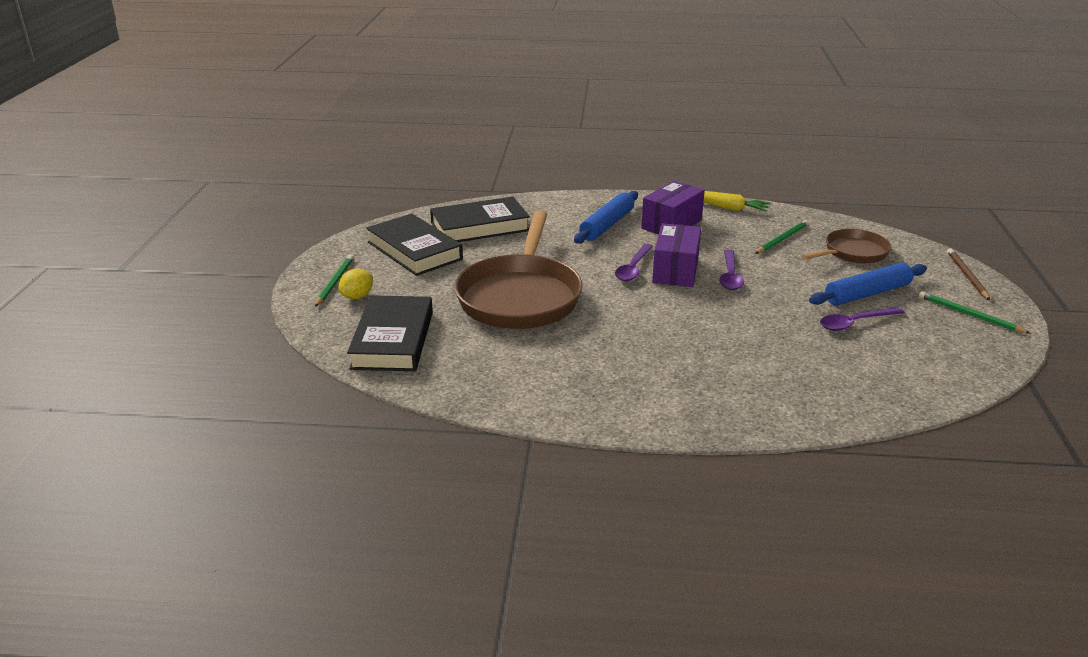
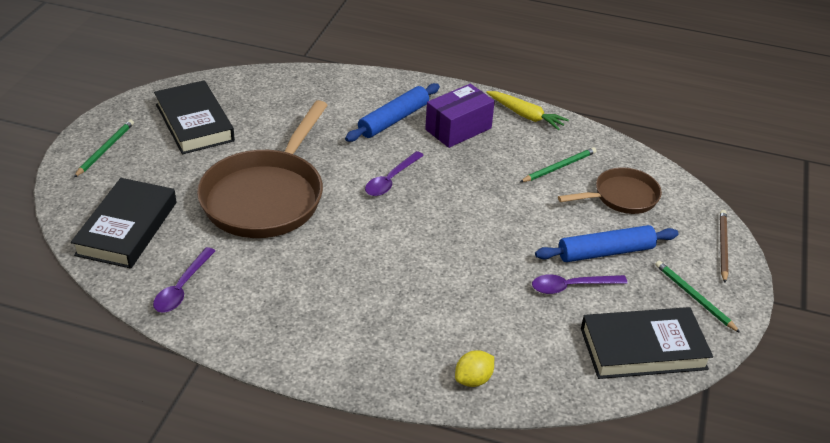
camera: 10 degrees right, 10 degrees up
(357, 296) = (118, 171): yellow lemon -> yellow lemon (473, 379)
(479, 226) = (269, 102): black book -> black book (643, 348)
(675, 271) = (430, 190): purple box -> none
(730, 276) = (480, 206): purple spoon -> purple spoon (182, 287)

